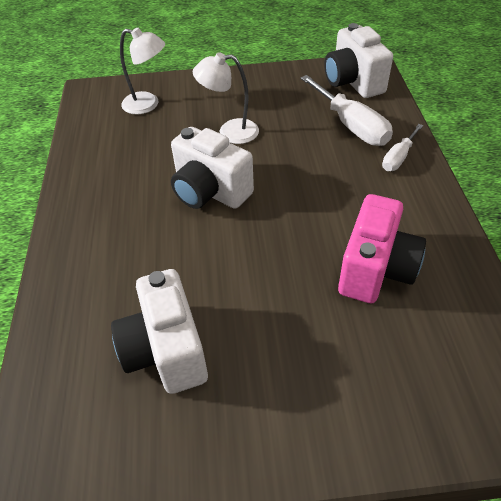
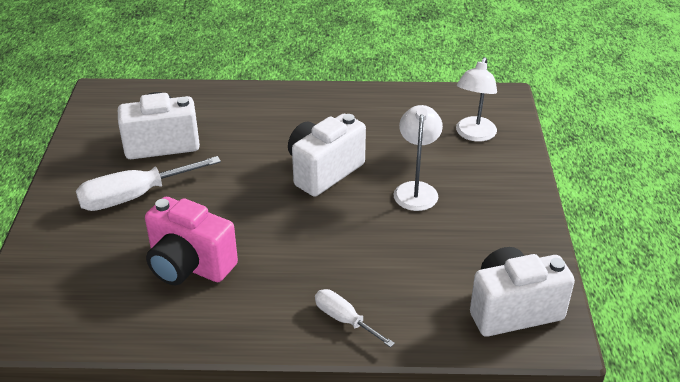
camera: 95 degrees right, 10 degrees down
(351, 126) = (413, 289): white screwdriver -> white screwdriver (134, 196)

